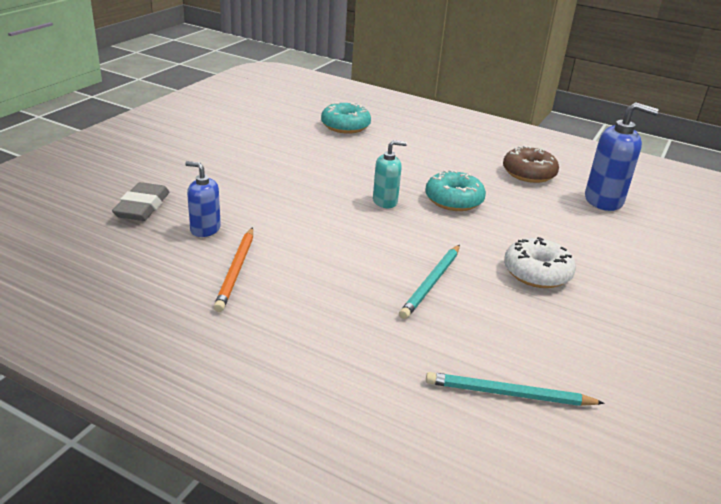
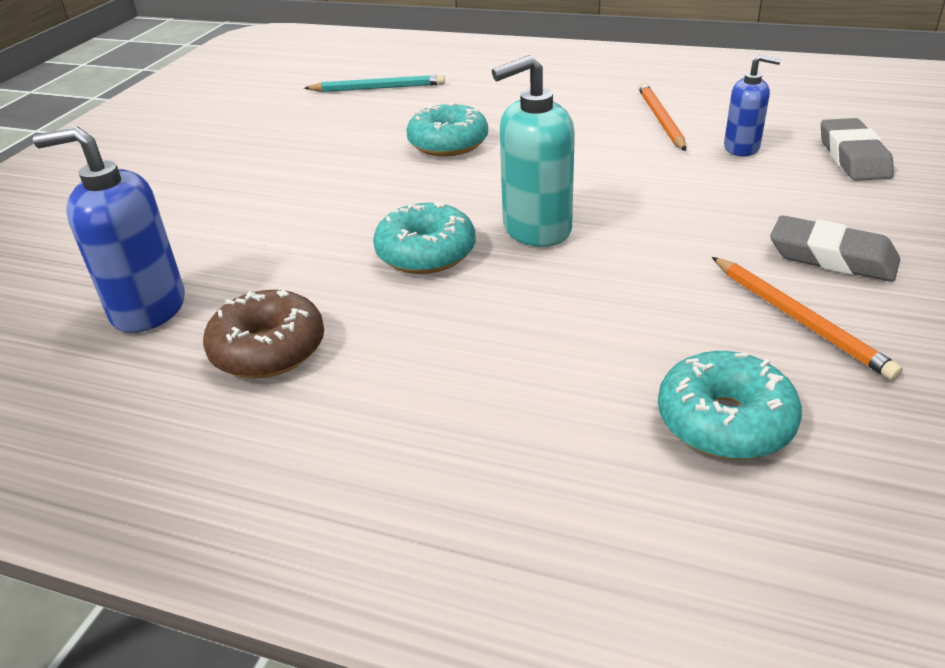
camera: 175 degrees right, 5 degrees up
(240, 160) = (832, 257): none -> grey eraser
(286, 144) = (799, 319): none -> orange pencil
(385, 201) = (536, 229): turquoise soap dispenser -> turquoise soap dispenser, size x1.63
(431, 283) = (448, 143): turquoise pencil -> turquoise donut
(537, 273) = (322, 173): white donut -> none

